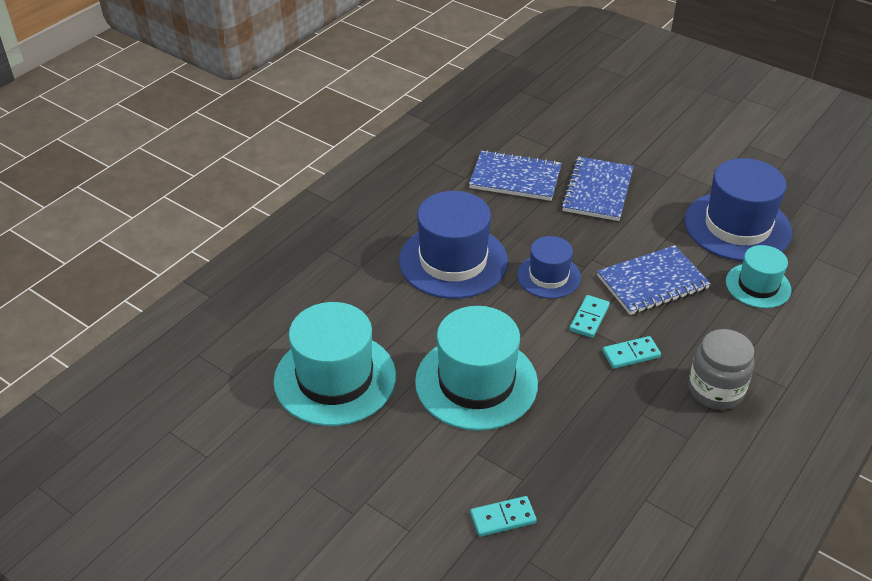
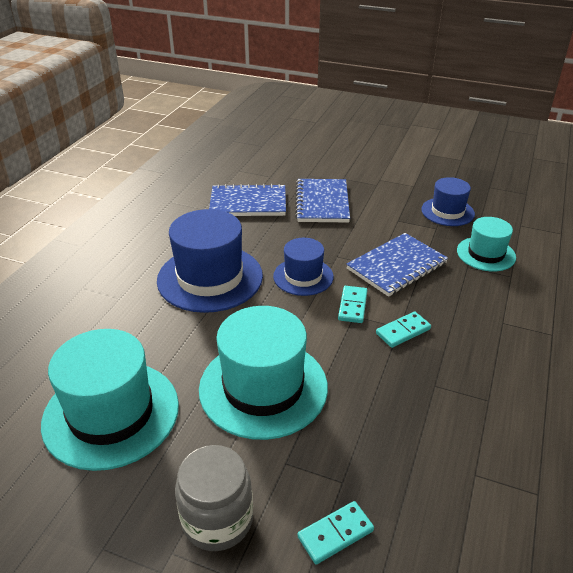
camera: 15 degrees left, 5 degrees down
(715, 390) = (492, 349): grey jar -> grey jar (217, 519)
(737, 226) = (447, 212): blue hat -> blue hat, size x0.57

